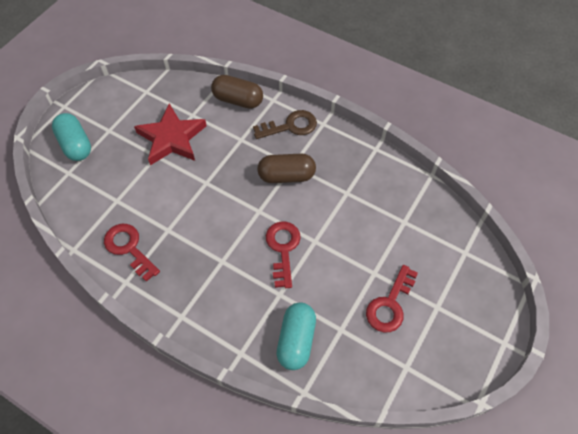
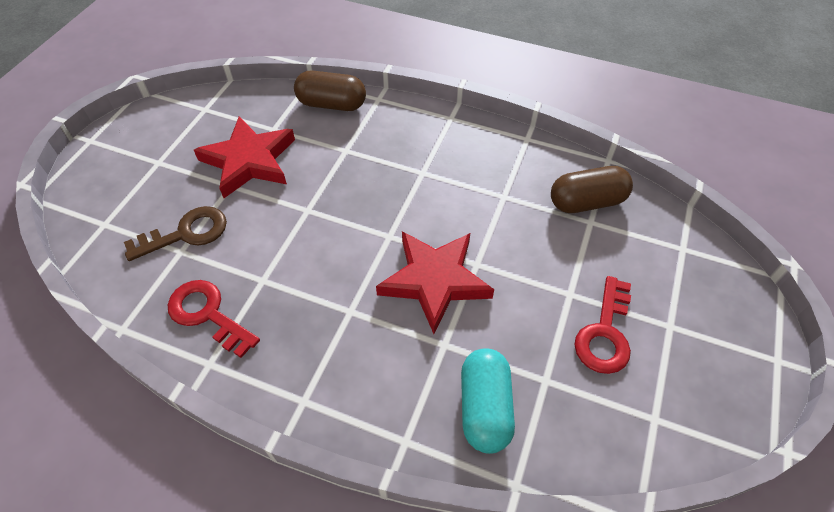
camera: 10 degrees left, 5 degrees down
(75, 145) = (111, 186): turquoise capsule -> none
(283, 248) = (434, 281): red key -> red star
(286, 176) = (417, 186): brown capsule -> brown capsule (586, 202)
(290, 126) = (409, 126): brown key -> brown key (186, 233)

